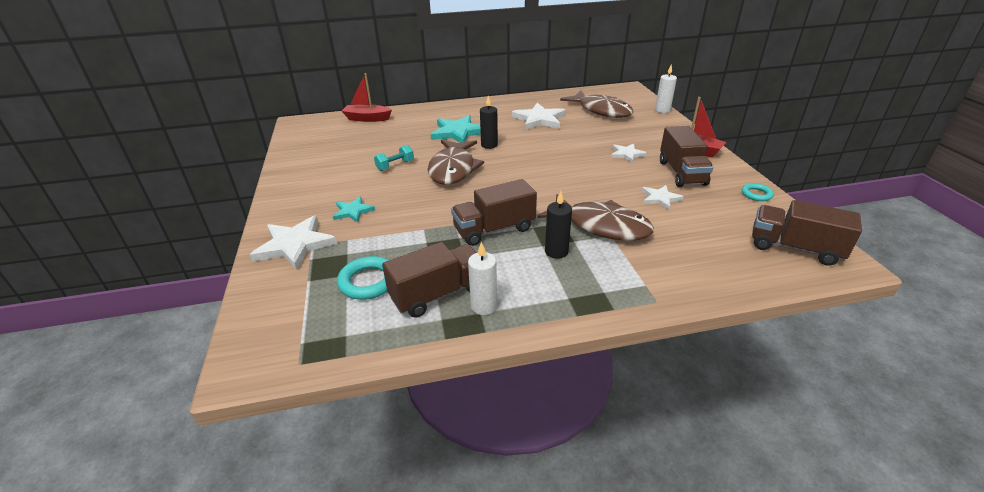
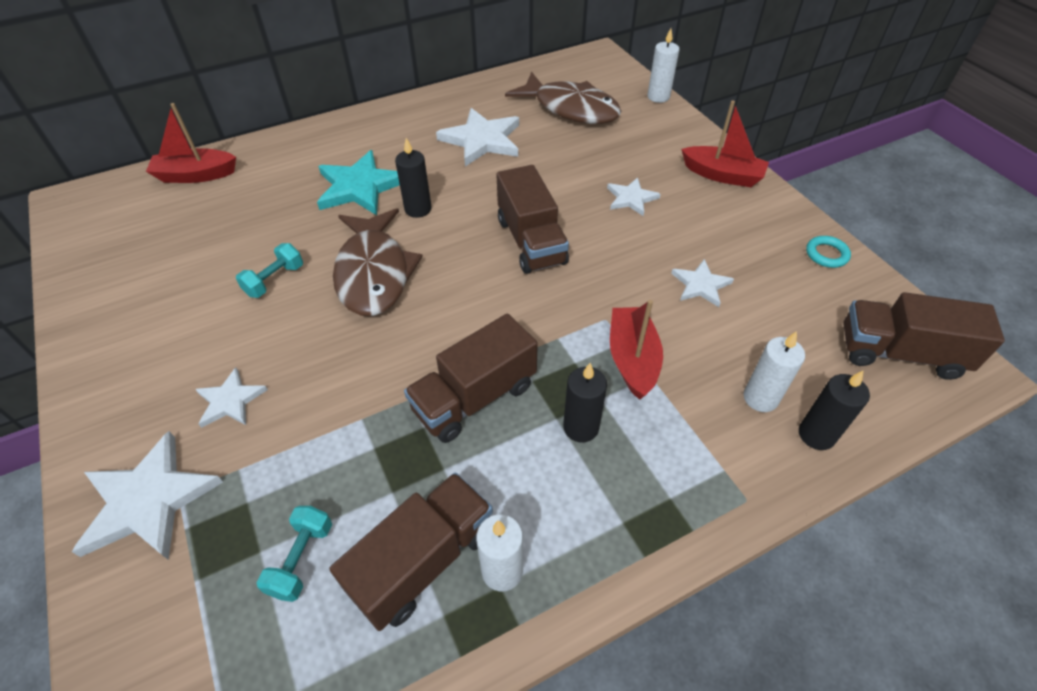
camera: 15 degrees left, 15 degrees up
(353, 211) = (230, 400): turquoise star -> white star
(368, 282) = (301, 559): turquoise ring -> turquoise dumbbell
(601, 226) = (632, 359): brown fish -> red boat
(681, 173) = (717, 227): brown truck -> brown truck (531, 241)
(683, 255) = (760, 398): none -> white candle
(717, 278) = (816, 435): none -> black candle

